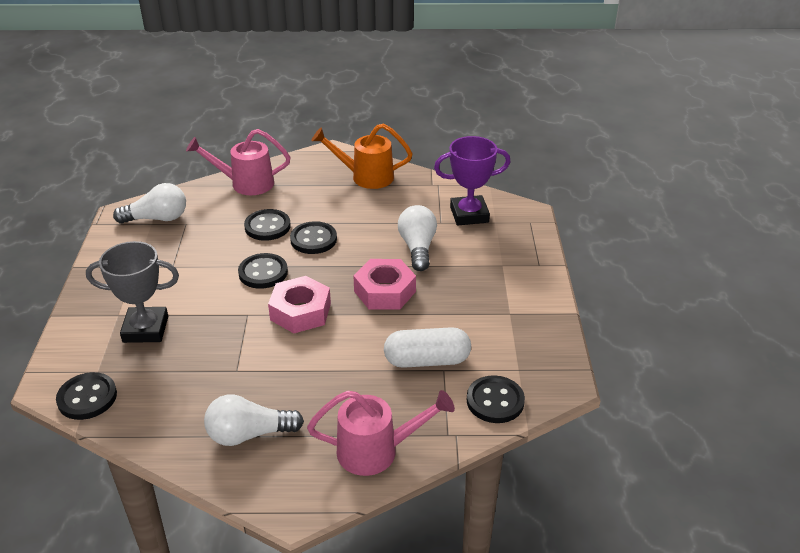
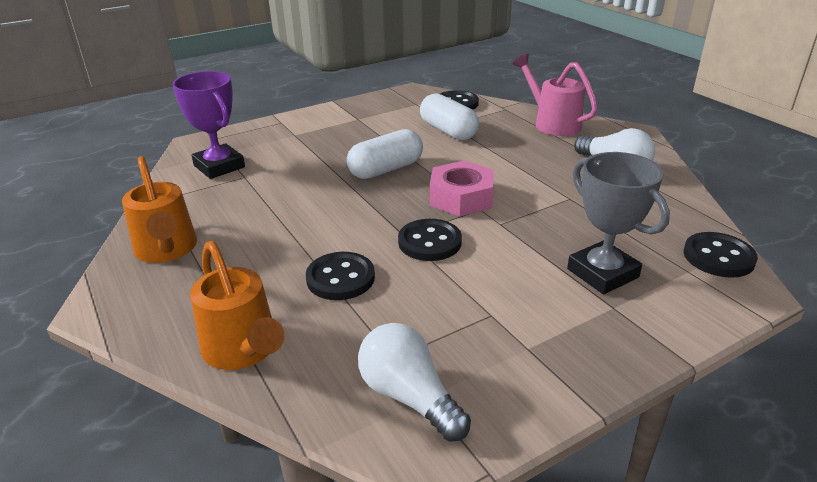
camera: 120 degrees left, 5 degrees down
(246, 183) = (243, 350): pink watering can -> orange watering can
(313, 239) = (339, 235): black button -> none
(384, 291) = (386, 169): pink nut -> white capsule
(417, 248) = (301, 174): white light bulb -> none

